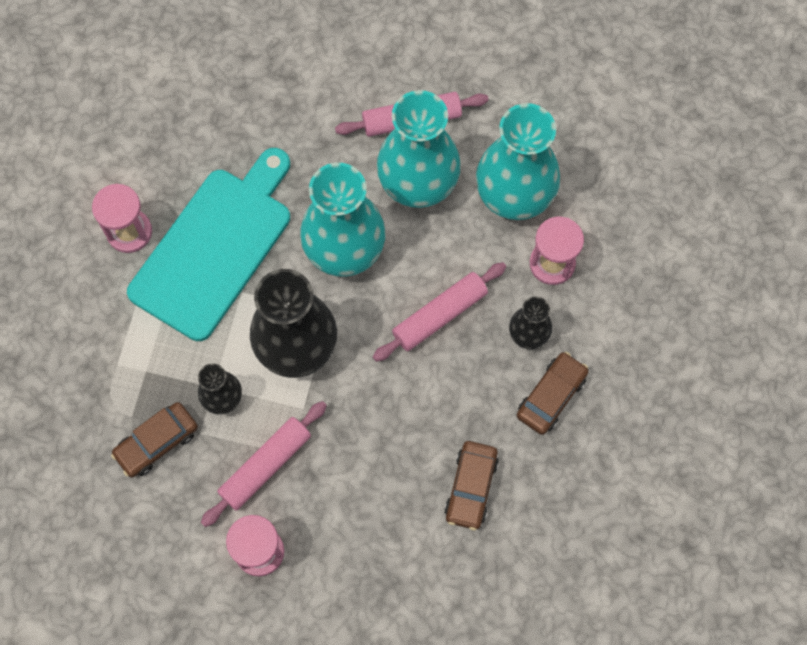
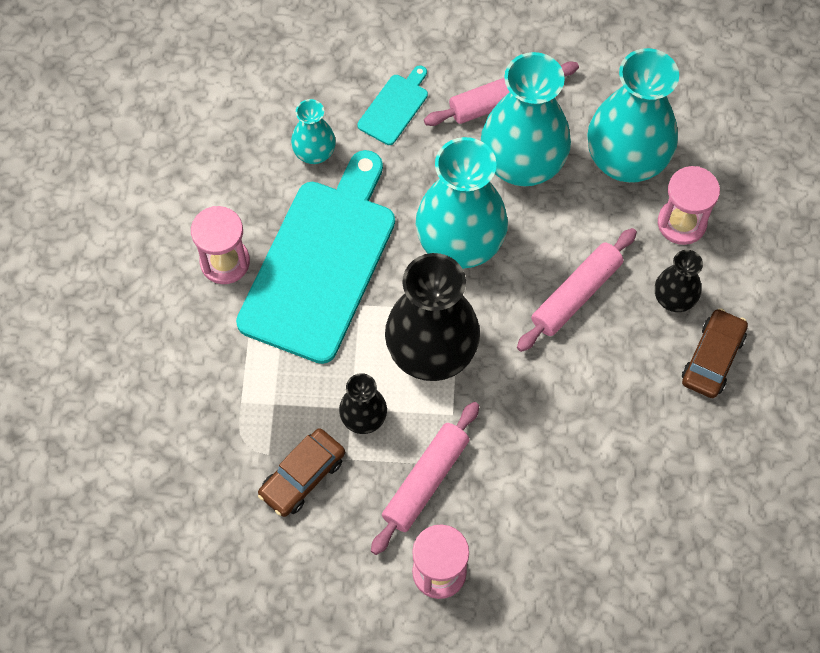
camera: 10 degrees left, 5 degrees down
(231, 142) = (314, 153): none -> turquoise vase
(313, 110) = (394, 107): none -> turquoise cutting board
(471, 487) = (650, 466): brown car -> none

